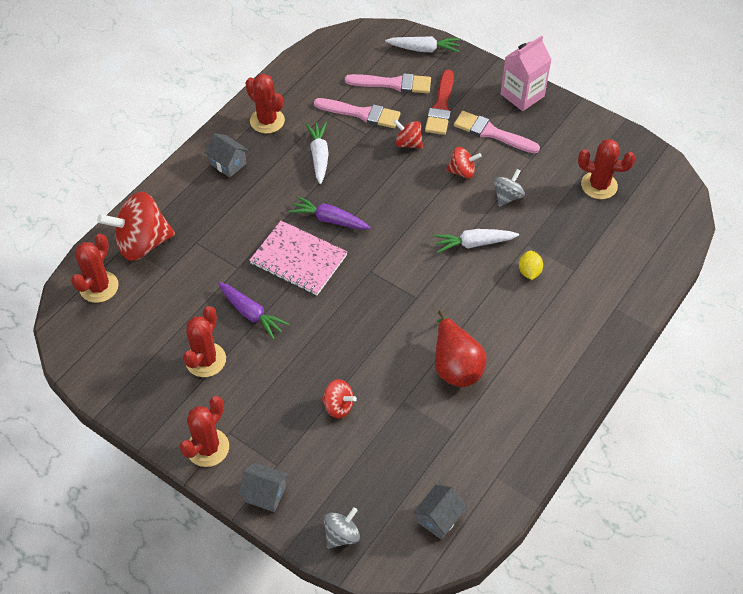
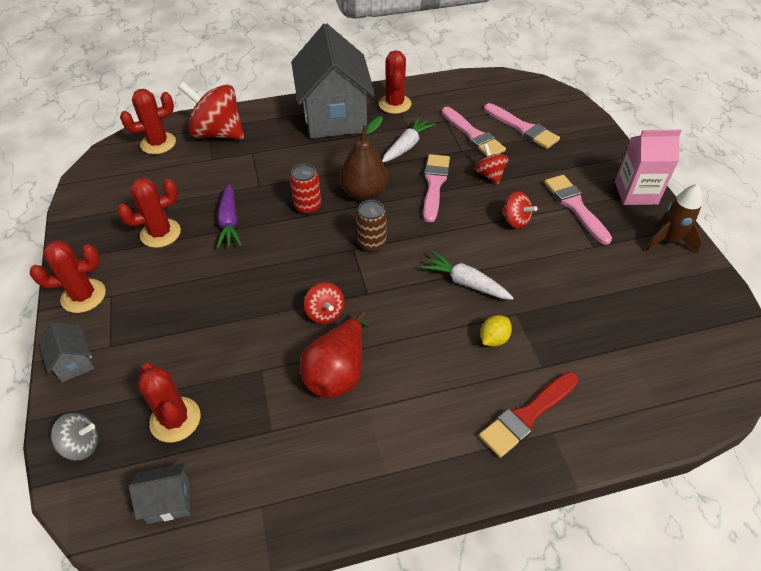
camera: 40 degrees right, 5 degrees down
(228, 164) = (334, 116): grey house -> grey house, size x2.48
(298, 260) = (308, 206): pink notebook -> red can
(329, 219) = (364, 193): purple carrot -> brown pear
(338, 406) = (207, 335): red spinning top -> red spinning top (325, 313)
(375, 178) = (434, 184): none -> pink brush
(379, 257) = (372, 243): none -> brown can
(424, 49) = (576, 118): white carrot -> none
(441, 106) = (548, 164): red brush -> red brush (527, 416)
(507, 197) = (538, 263): grey spinning top -> none
(574, 123) = (668, 241): none -> brown rocket
(599, 185) = (644, 307): red cactus -> red cactus (175, 419)

